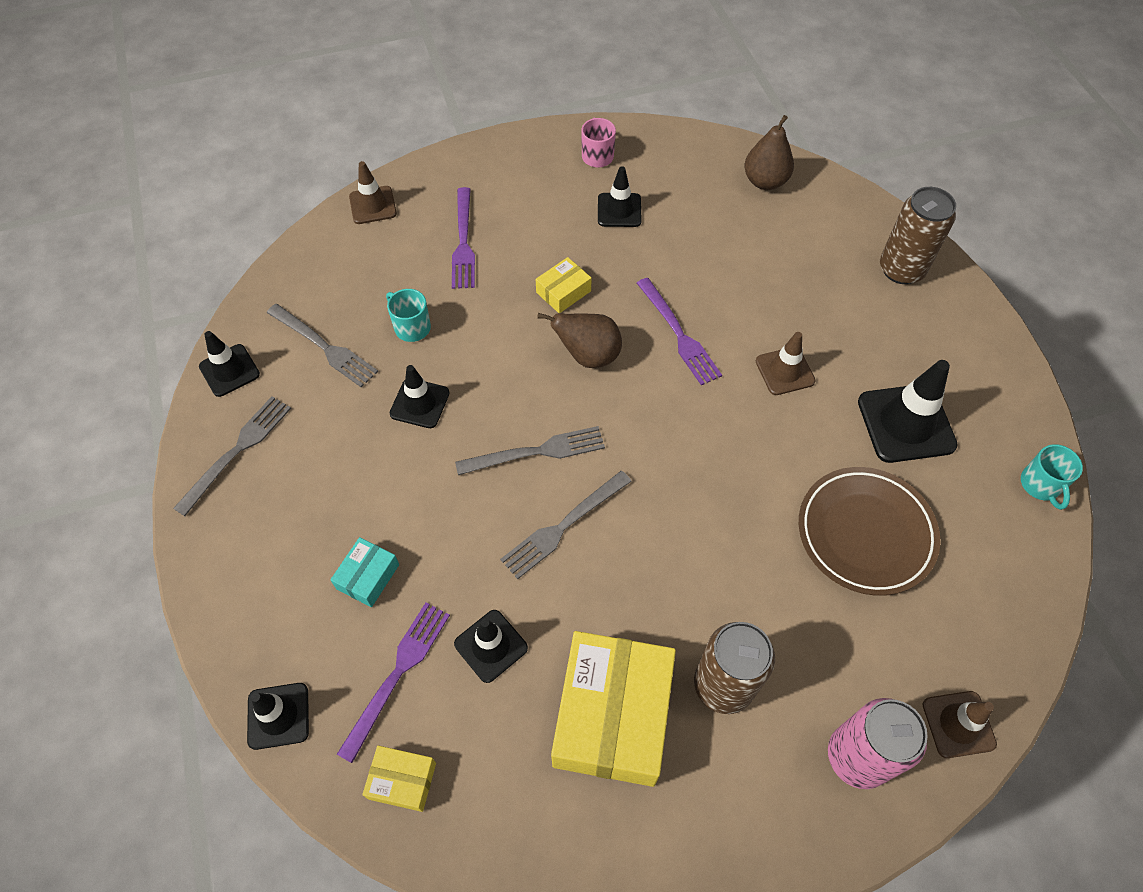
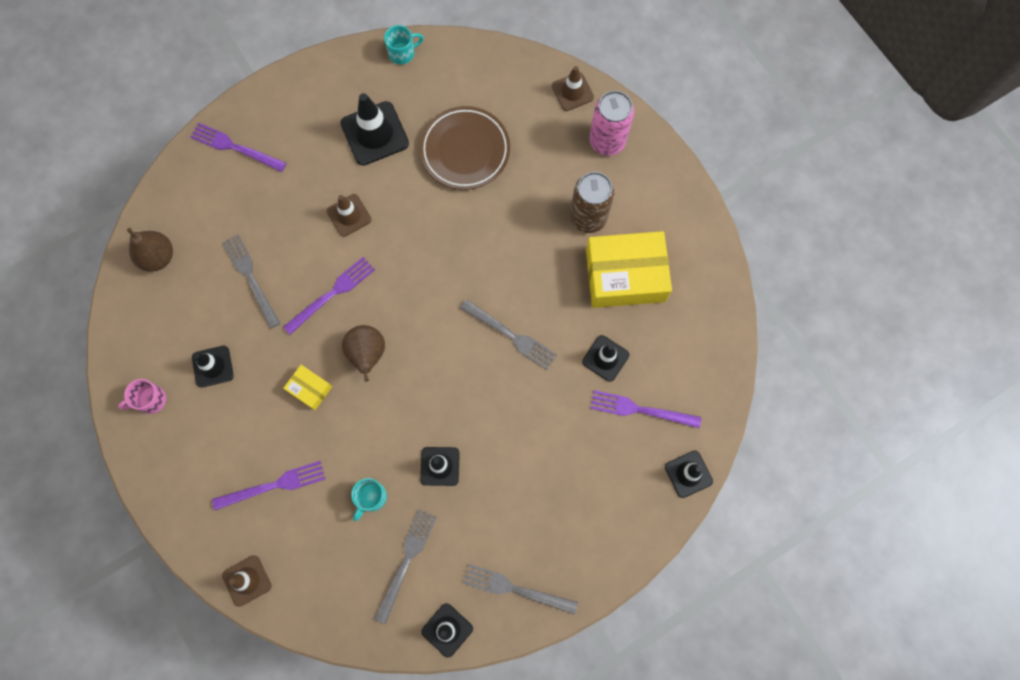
camera: 105 degrees left, 15 degrees up
(368, 576) = (583, 453): turquoise box -> none
(402, 780) = (700, 384): yellow box -> none
(537, 452) = (459, 369): grey fork -> grey fork (250, 277)
(901, 269) = (235, 147): brown can -> purple fork

